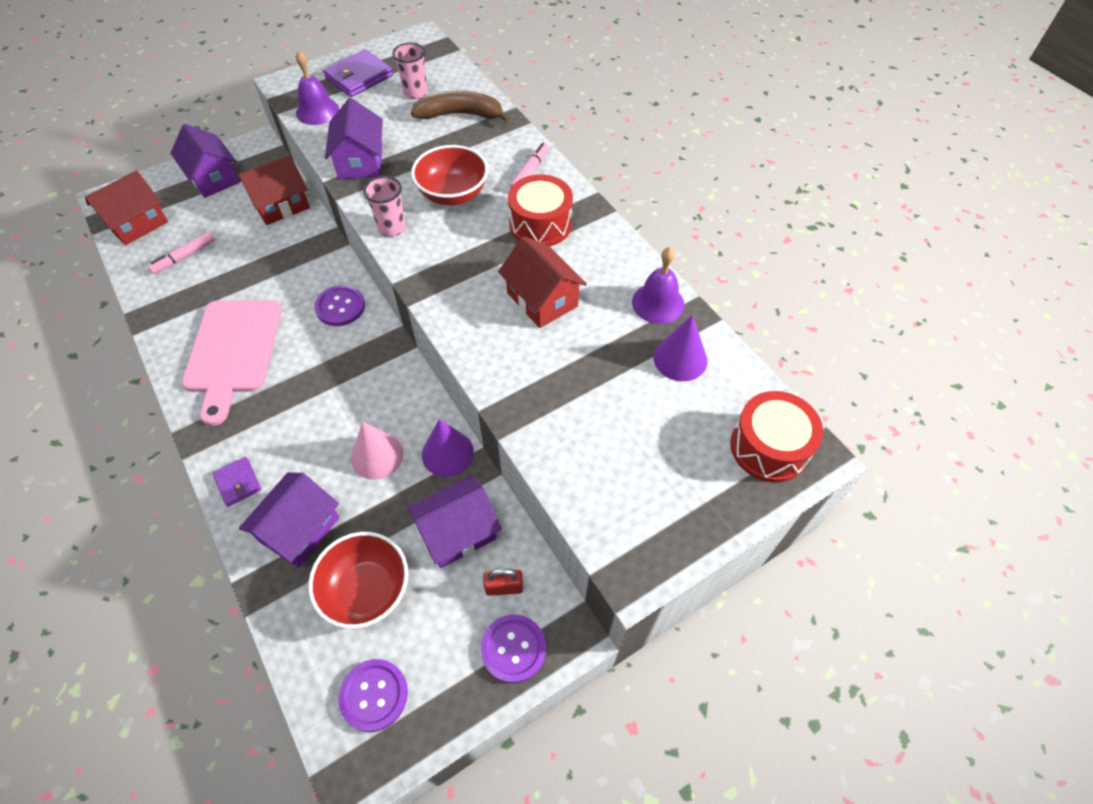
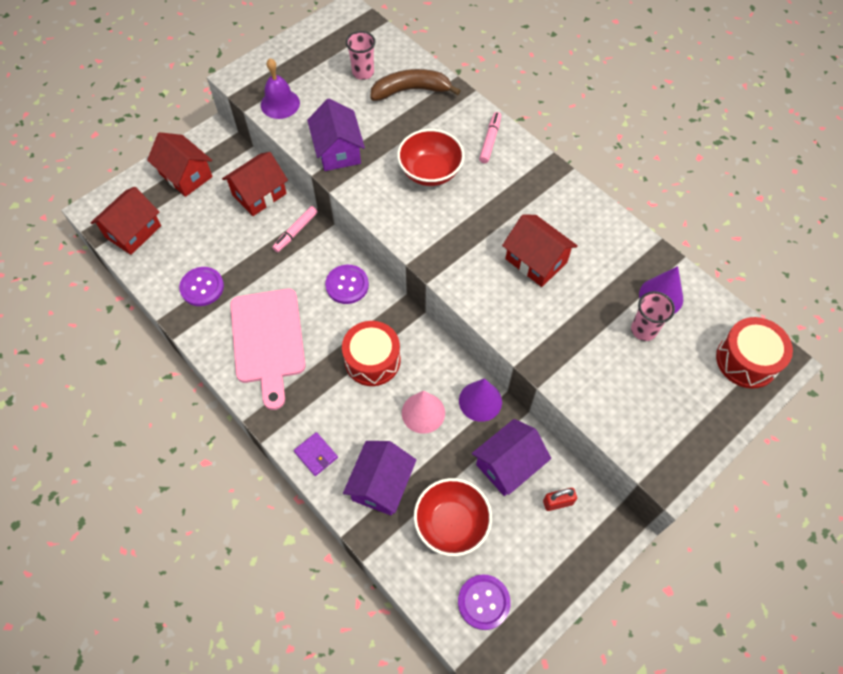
camera: 10 degrees left, 5 degrees up
(184, 257) = (190, 258): pink marker -> pink marker (295, 232)
(213, 178) = (186, 175): purple house -> red house
(359, 77) = (305, 62): purple wallet -> none
(392, 228) = (388, 212): pink cup -> pink cup (643, 330)
(513, 649) = (578, 548): purple button -> purple button (202, 287)
(540, 224) = (514, 191): red drum -> red drum (372, 360)
(658, 303) = (631, 250): purple bell -> none

